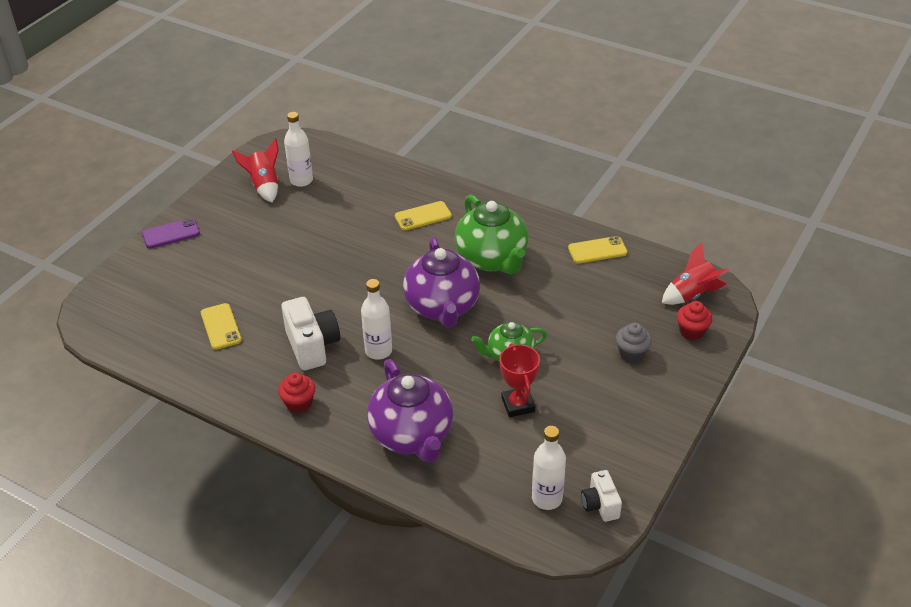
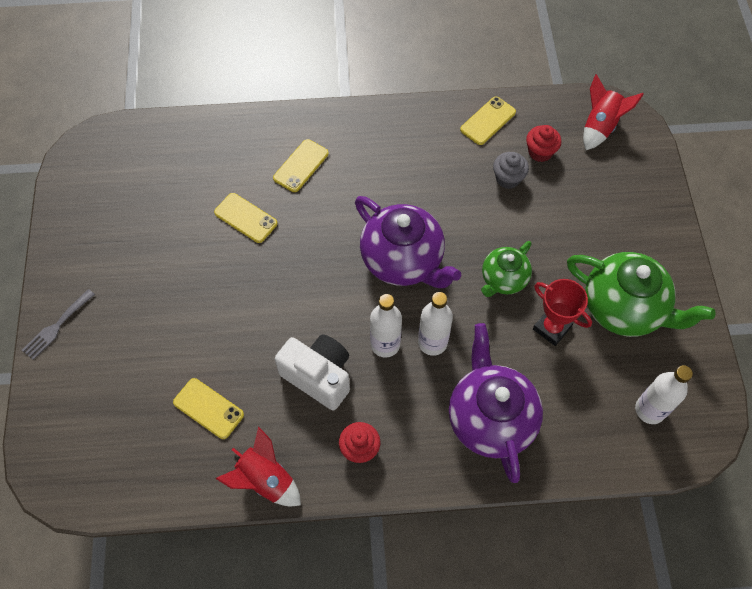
camera: 35 degrees left, 20 degrees up
(171, 234) = (56, 327): purple phone -> grey fork
(264, 186) = (108, 213): red rocket -> red rocket (265, 480)
(301, 180) = (142, 186): white bottle -> white bottle (432, 342)
(353, 230) = (246, 218): none -> yellow phone
(412, 436) = (490, 418): purple teapot -> purple teapot turned 135 degrees counterclockwise
(492, 259) = (404, 181): green teapot -> green teapot (624, 308)
(600, 505) = (694, 389): white camera -> none
(631, 353) = (600, 217): grey cupcake -> grey cupcake (508, 178)
(691, 331) = (629, 166): red cupcake -> red cupcake (540, 152)

